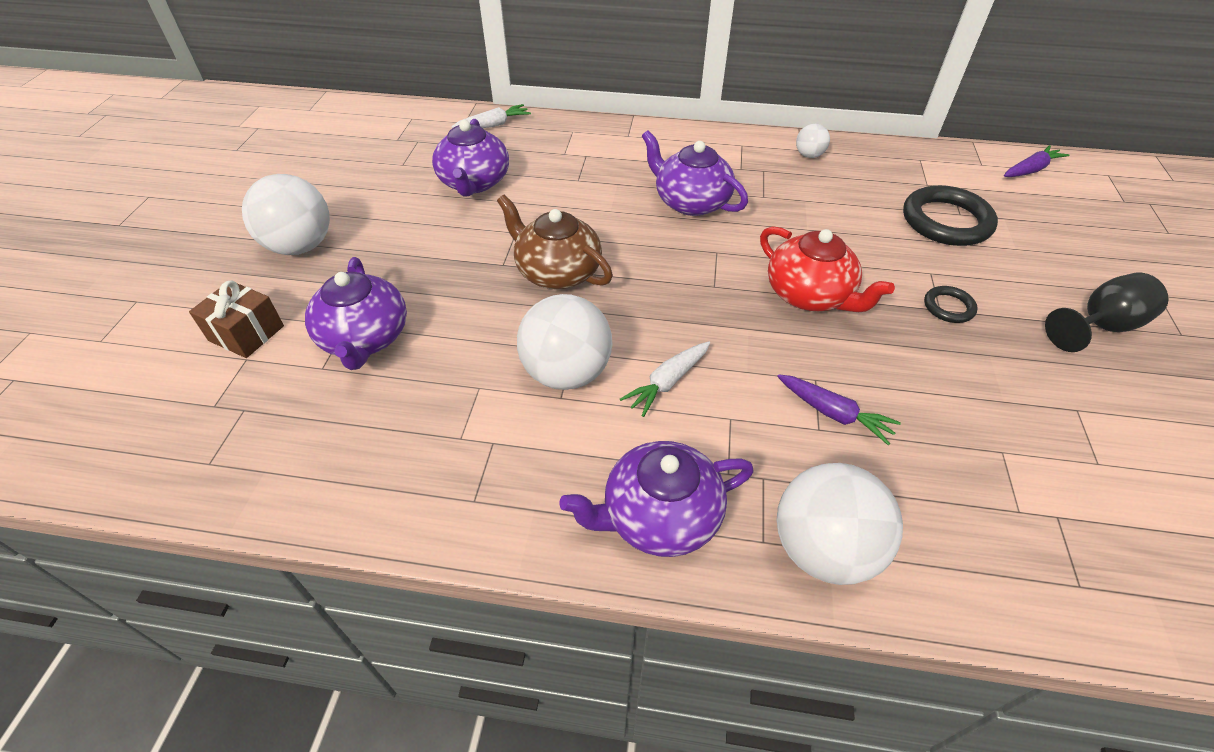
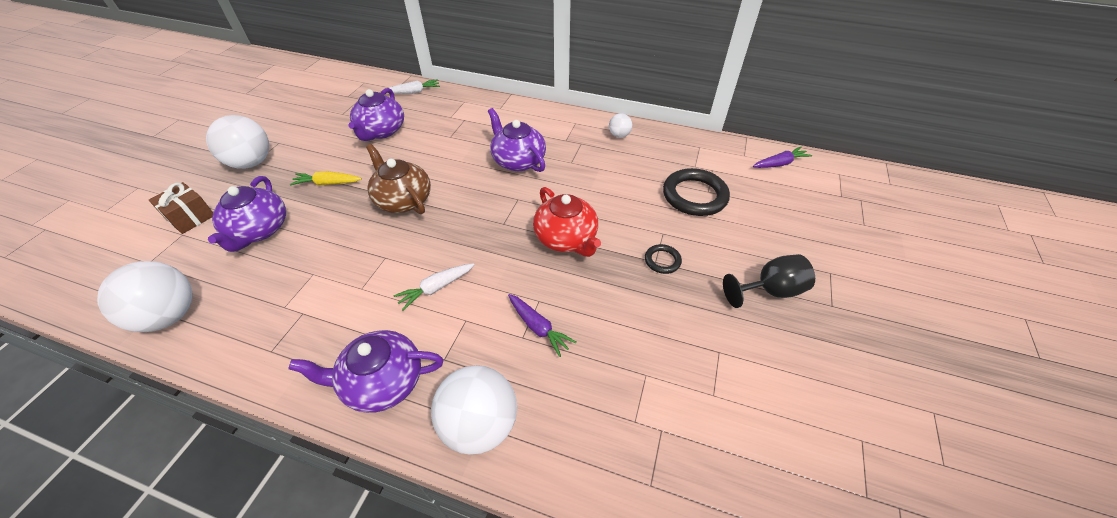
camera: 10 degrees right, 0 degrees up
(433, 262) = (327, 183): none -> yellow carrot
(566, 373) = (373, 272): white ball -> white ball (170, 316)

